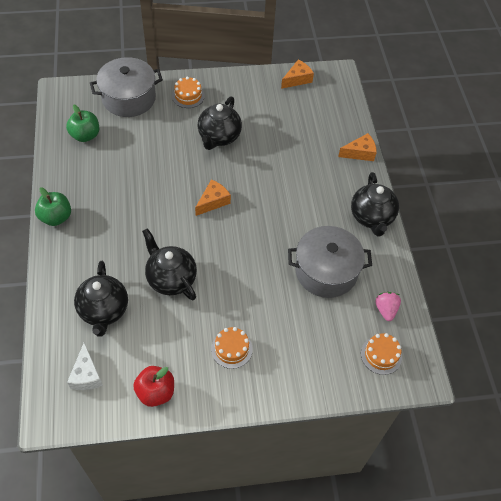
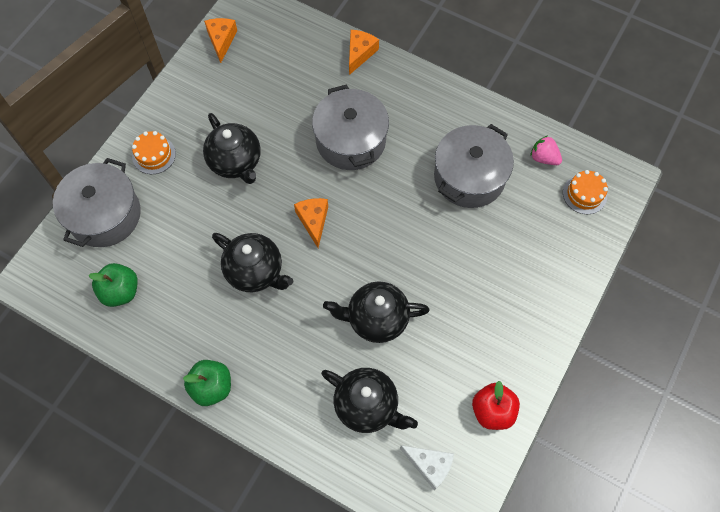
camera: 50 degrees left, 10 degrees up
(231, 349) = (493, 314): orange cake -> none
(290, 186) = (350, 140): none -> grey pot
(371, 217) = (440, 98): black teapot -> black teapot (255, 271)

